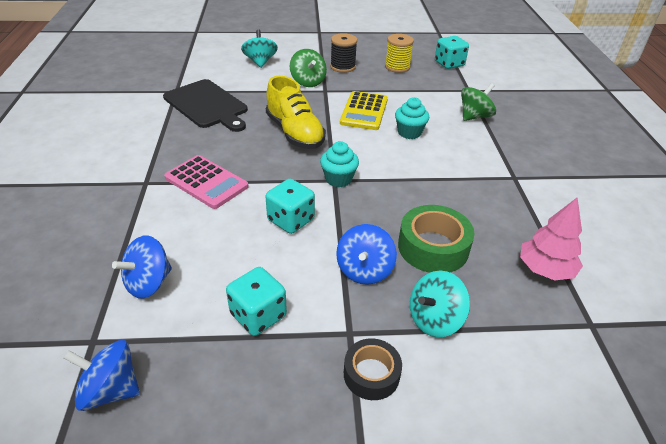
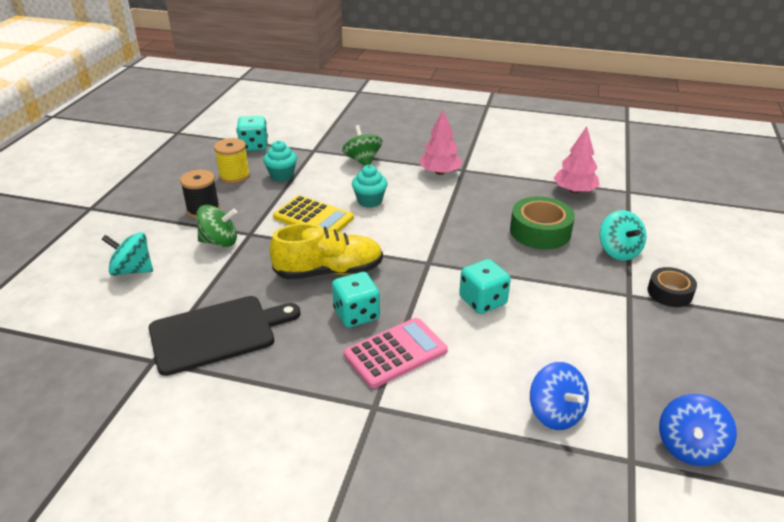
camera: 70 degrees left, 5 degrees down
(258, 315) = (606, 341): turquoise dice -> turquoise dice (356, 314)
(338, 179) = (428, 259): turquoise cupcake -> turquoise cupcake (282, 175)
(364, 270) = (560, 272): blue spinning top -> none
(494, 163) = (440, 172): none -> pink tree

